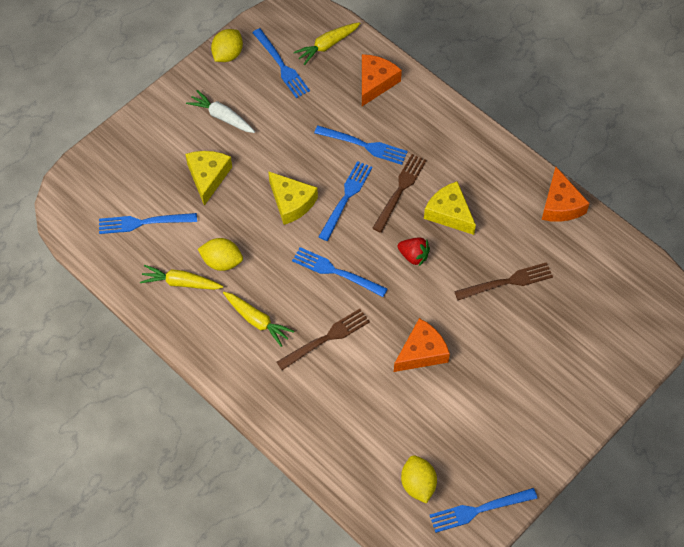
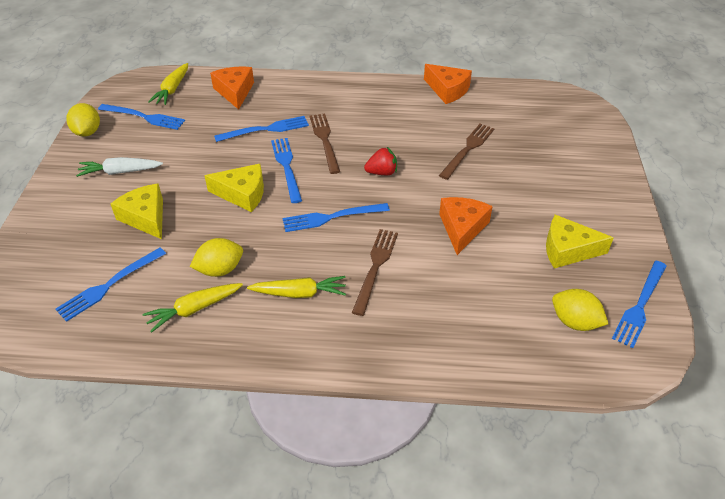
camera: 40 degrees left, 15 degrees down
(449, 213) = (378, 134): yellow cheese -> yellow cheese (567, 250)

